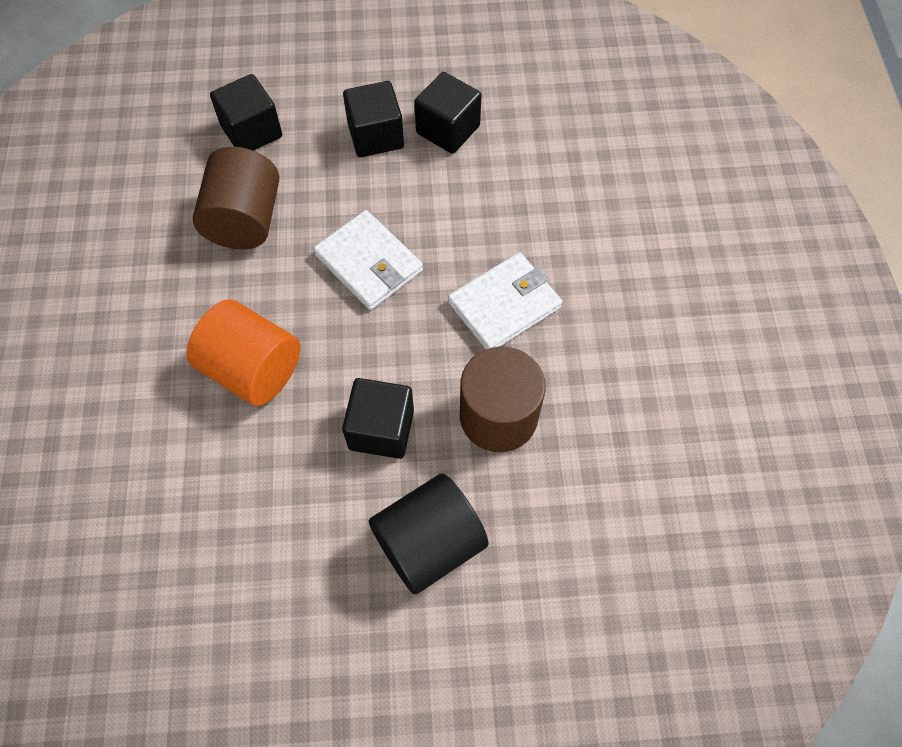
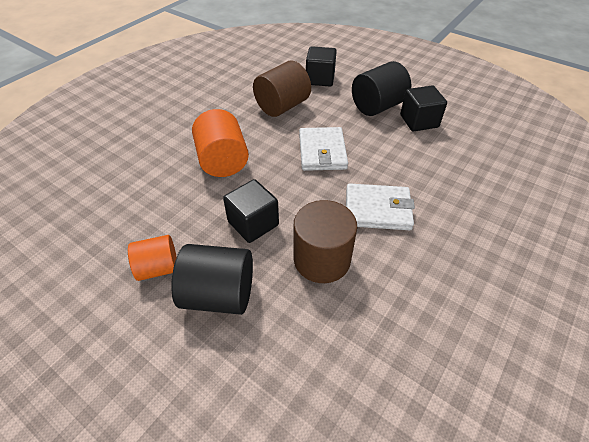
camera: 40 degrees right, 15 degrees down
(328, 569) = (158, 268): none -> orange cylinder
(375, 136) = (377, 106): black cube -> black cylinder

